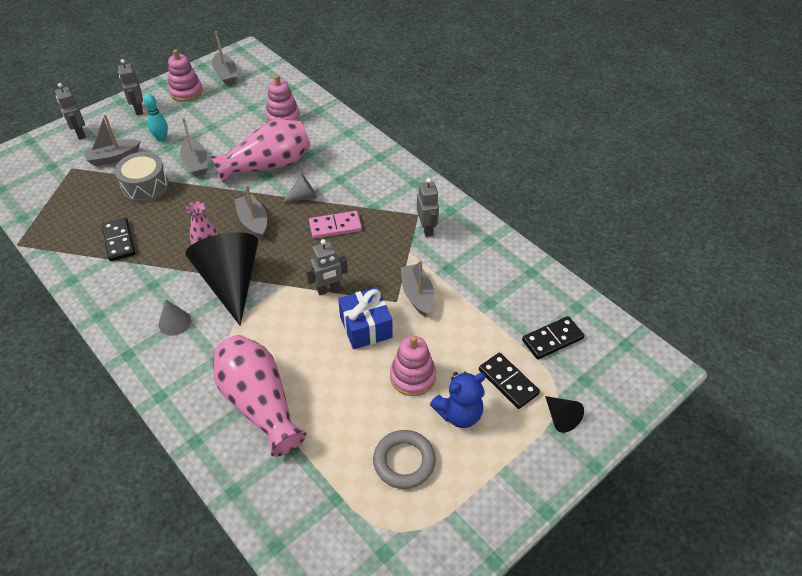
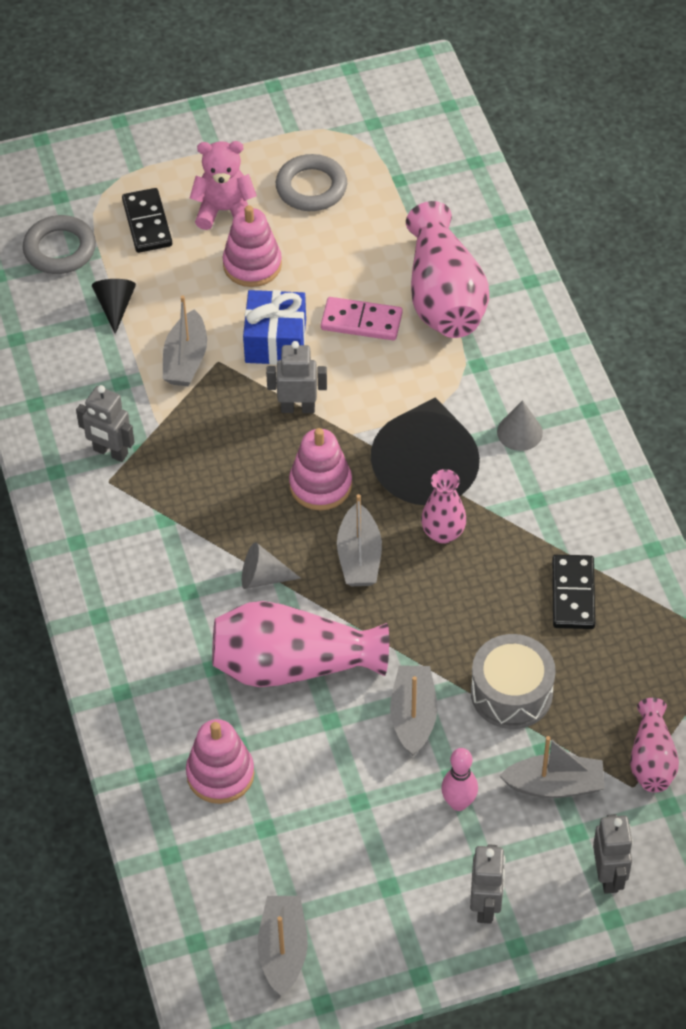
camera: 155 degrees left, 5 degrees up
(62, 181) = (651, 759): none -> pink vase
(161, 138) = (458, 803): turquoise bowling pin -> pink bowling pin
(186, 92) = (379, 924): pink stacking toy -> pink stacking toy (320, 485)
(335, 226) = (240, 504): pink domino -> pink domino (361, 321)
(427, 229) = (110, 452): grey robot -> grey robot turned 75 degrees counterclockwise
(459, 414) = (224, 210): blue teddy bear -> pink teddy bear
(552, 339) = (60, 249): black domino -> grey ring
(561, 417) = (117, 171): black cone -> black cone (115, 307)

